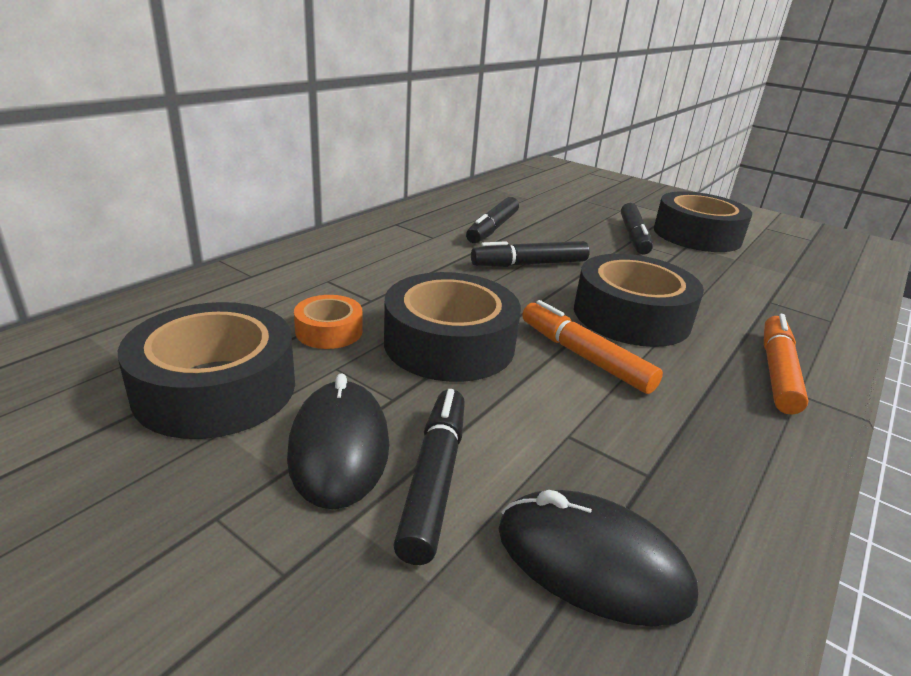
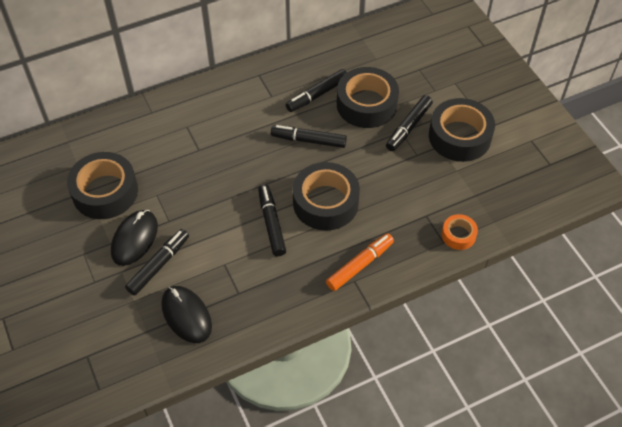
camera: 30 degrees right, 25 degrees up
(329, 331) = (166, 169): orange tape -> orange tape (458, 235)
(449, 343) = (214, 194): black tape -> black tape (366, 104)
(584, 356) = (271, 223): orange marker -> black marker

